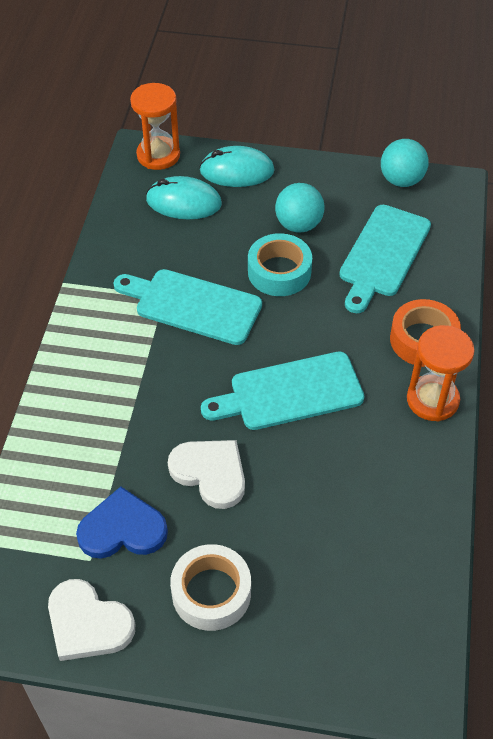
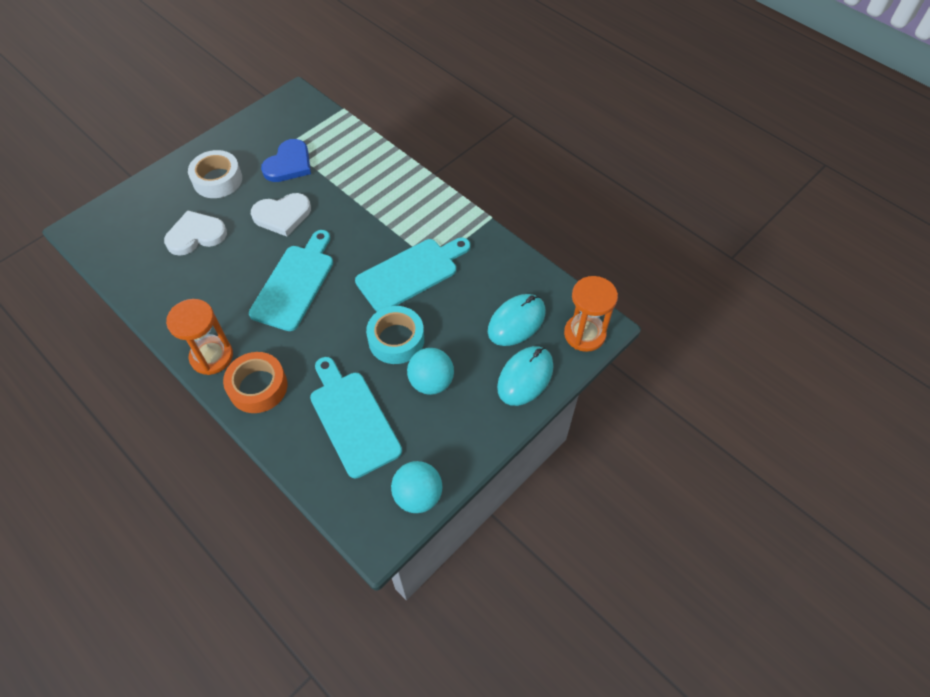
camera: 125 degrees right, 5 degrees up
(88, 623) = (254, 130): white heart -> white heart (196, 235)

